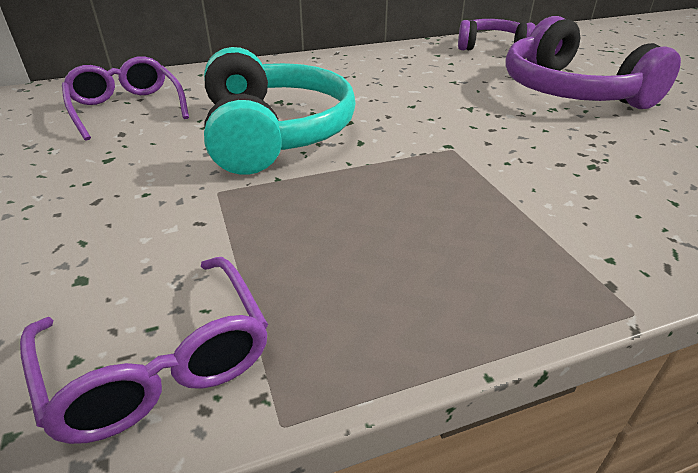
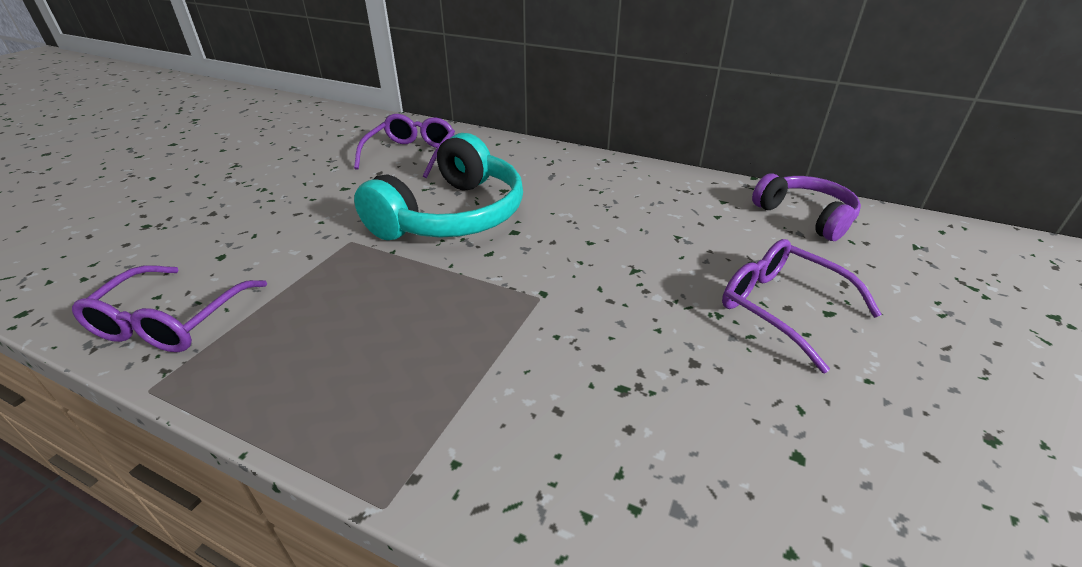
camera: 45 degrees right, 0 degrees up
(570, 91) = (781, 307): purple headphones -> purple glasses

